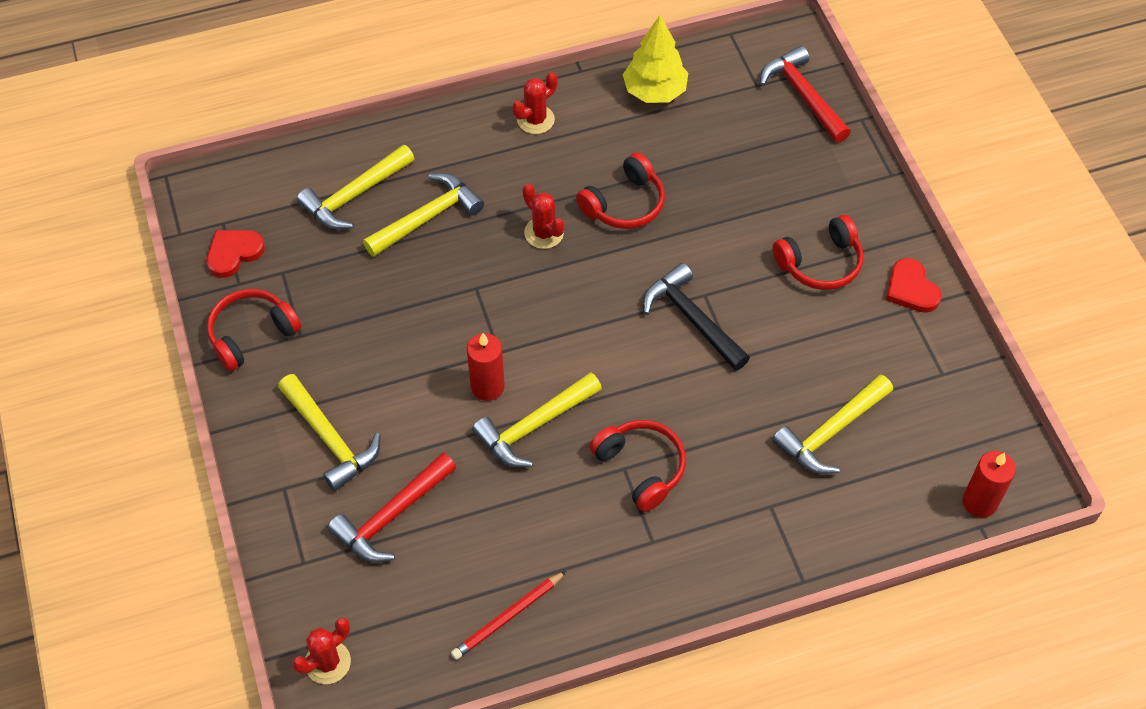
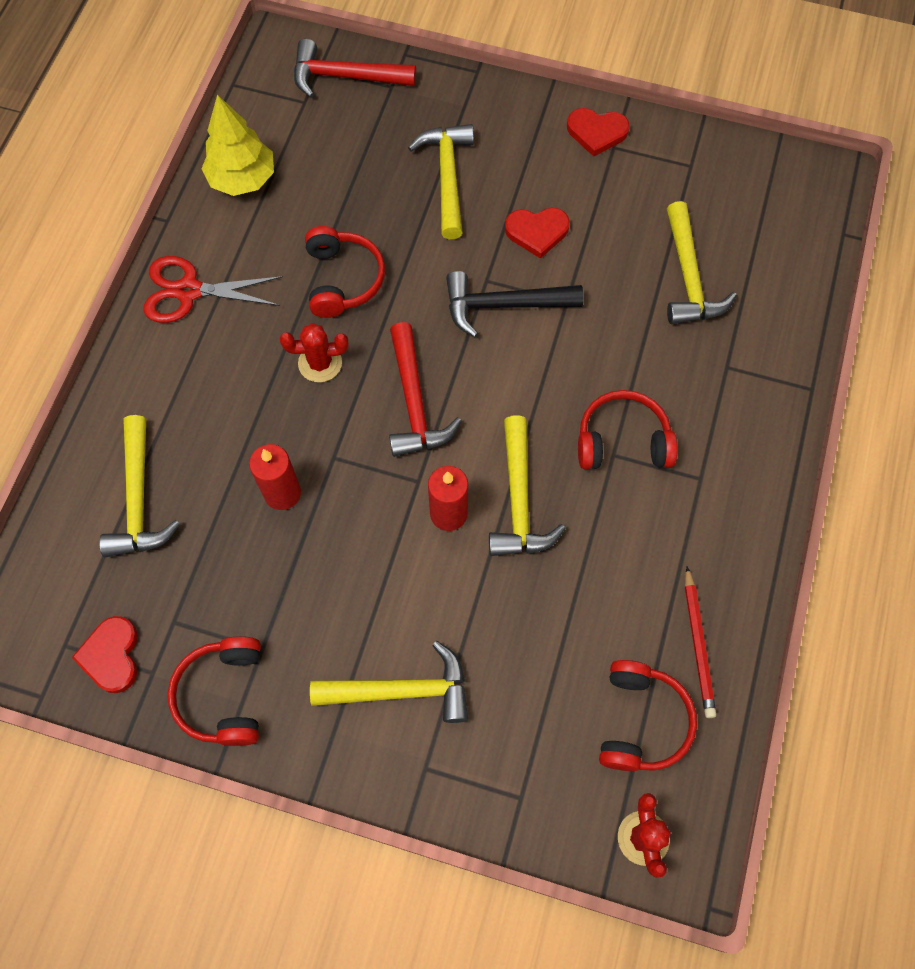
camera: 55 degrees left, 10 degrees up
(392, 516) = (526, 683): red hammer -> red hammer (414, 402)
(427, 217) = (220, 450): yellow hammer -> yellow hammer (447, 177)
(535, 120) = (189, 291): red cactus -> red scissors
(778, 302) = (537, 232): none -> red heart
(820, 263) = (522, 177): red headphones -> red headphones (641, 721)
(979, 502) = (822, 220): red candle -> red candle (282, 493)

